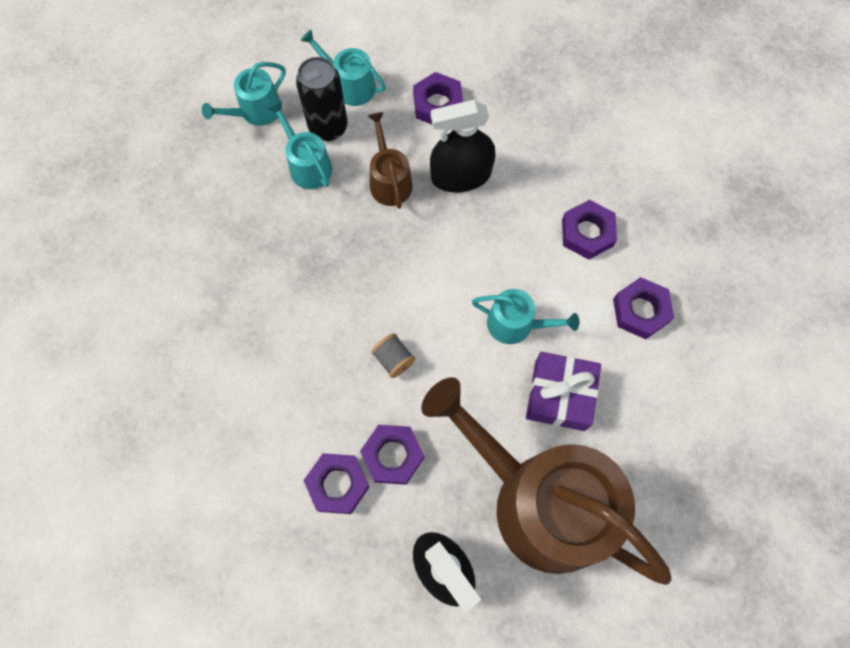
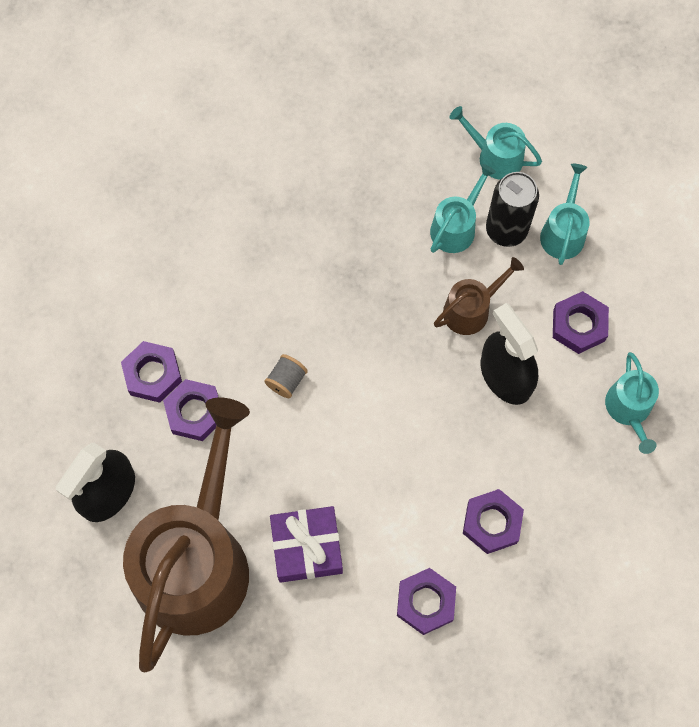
camera: 70 degrees right, 0 degrees up
(516, 324) = (364, 482): turquoise watering can -> turquoise watering can (629, 409)

